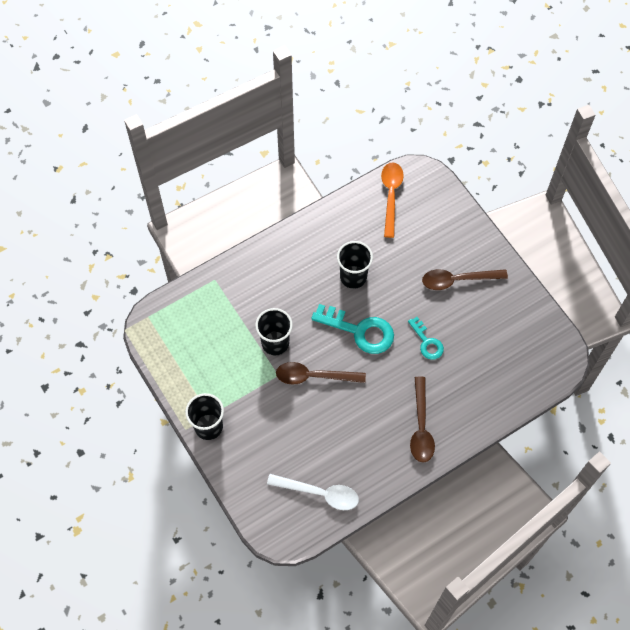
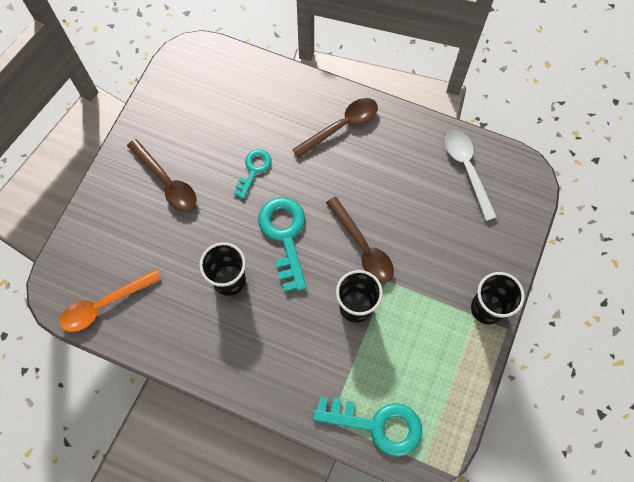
camera: 125 degrees left, 5 degrees up
(191, 304) = (377, 425): none -> turquoise key

